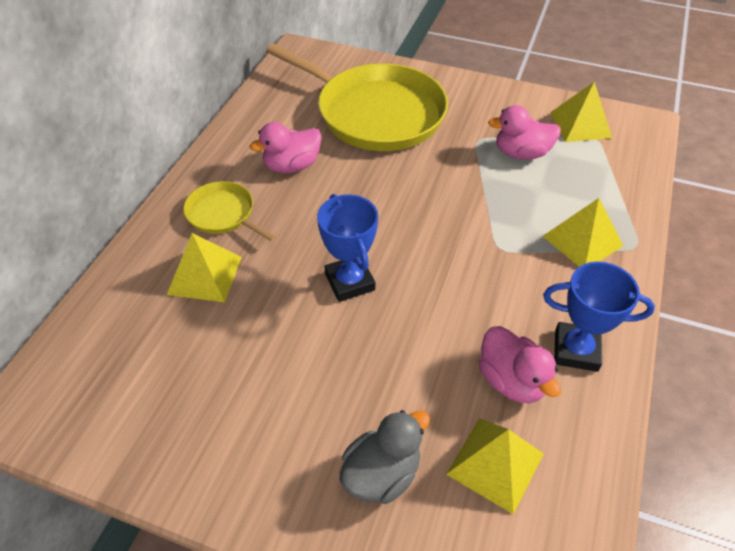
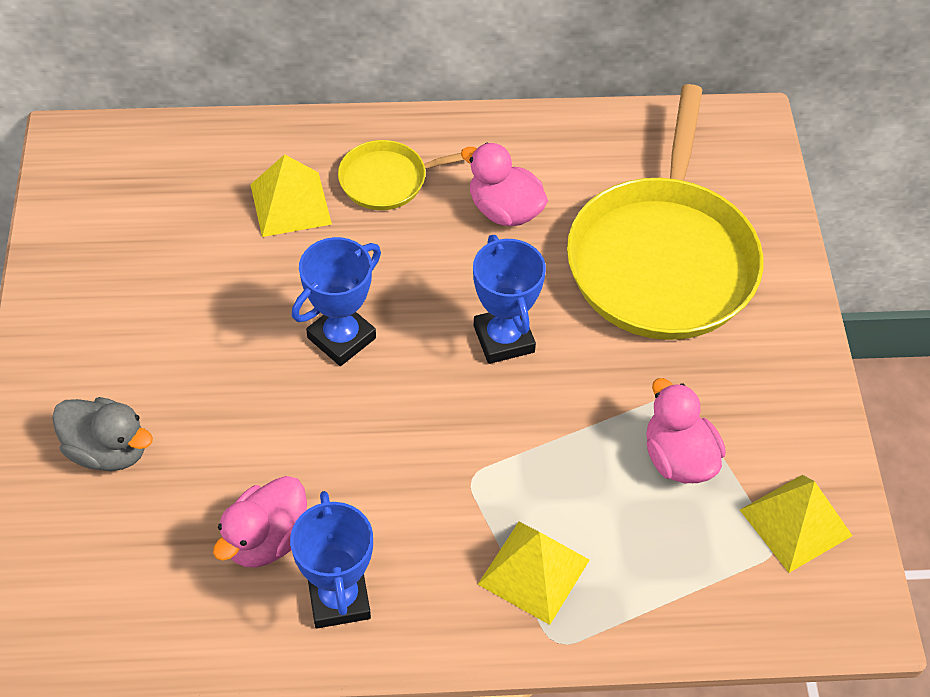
camera: 65 degrees right, 5 degrees up
(223, 214) = (388, 180): yellow pan -> yellow pan turned 120 degrees counterclockwise
(396, 199) = (504, 339): none -> blue trophy
(495, 463) = (154, 549): yellow pyramid -> none

